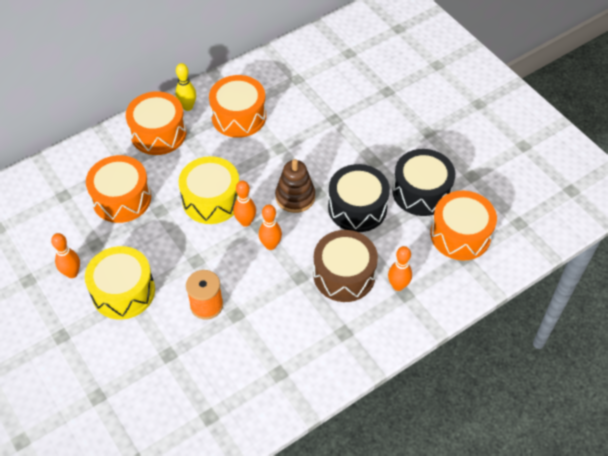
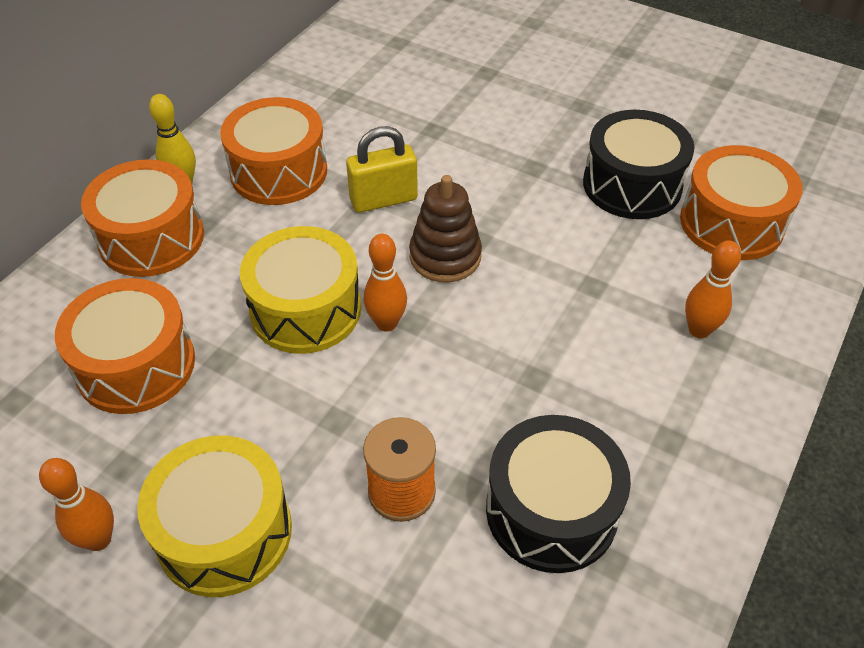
camera: 25 degrees left, 5 degrees down
(270, 245) = (452, 345): orange bowling pin -> none
(283, 152) = (383, 200): none -> yellow padlock
(344, 275) = (604, 346): brown drum -> none
(357, 207) = (553, 238): black drum -> black drum (551, 510)

